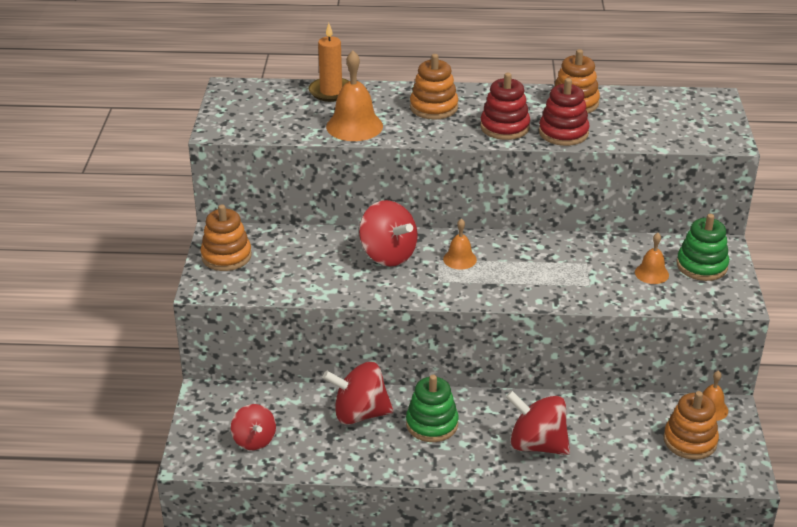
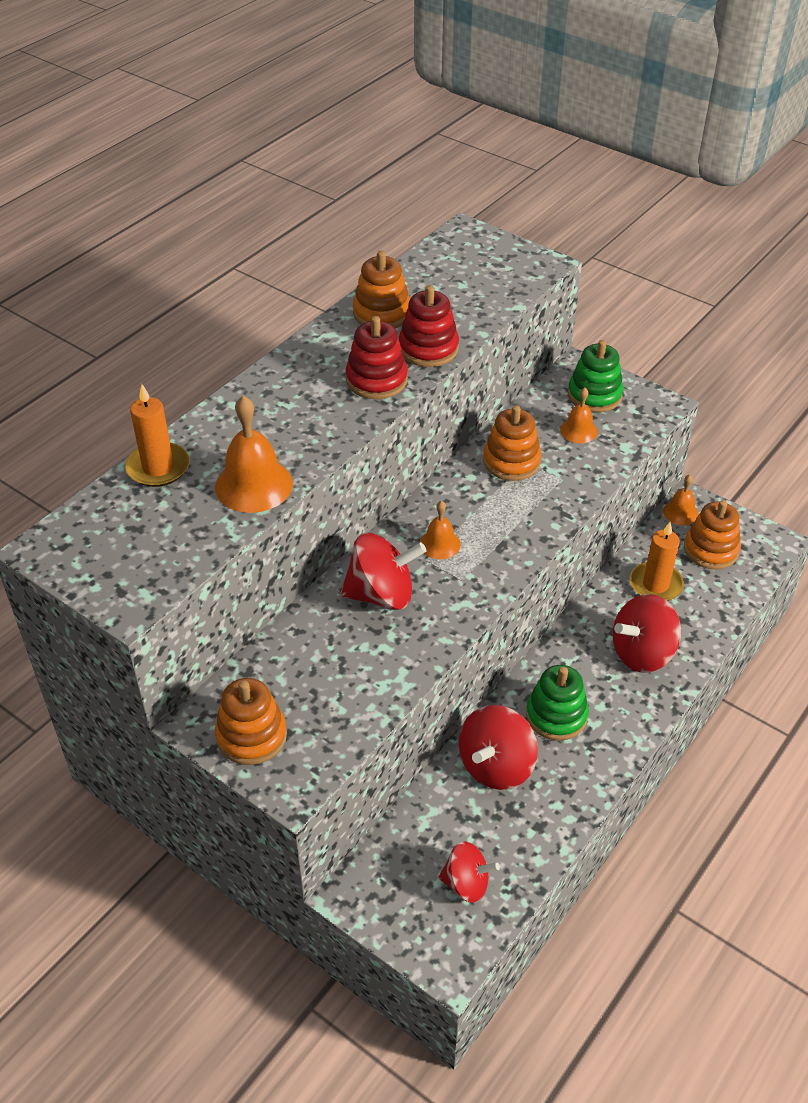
camera: 55 degrees left, 10 degrees up
(433, 107) = (283, 408): orange stacking toy -> orange stacking toy (511, 461)
(615, 425) = (655, 584): none -> orange candle

